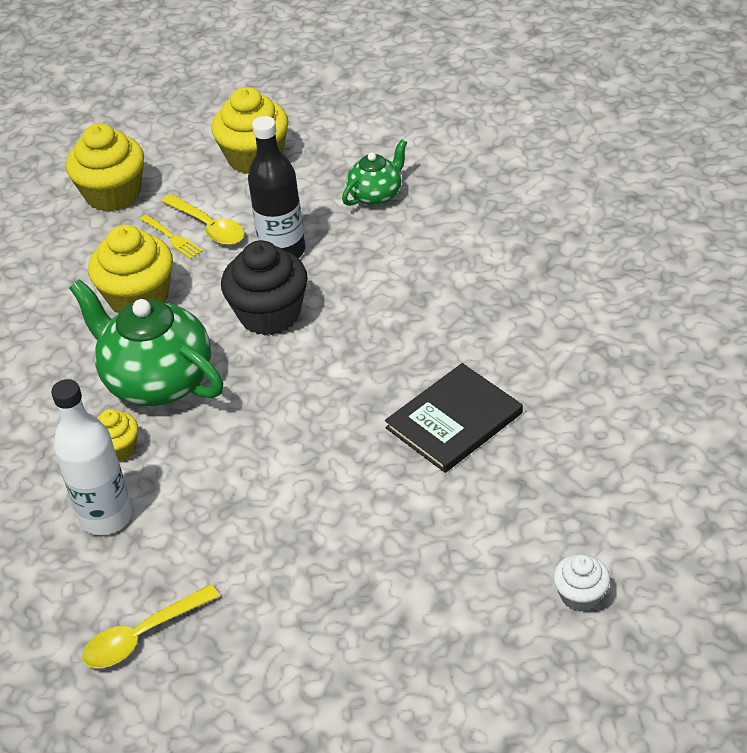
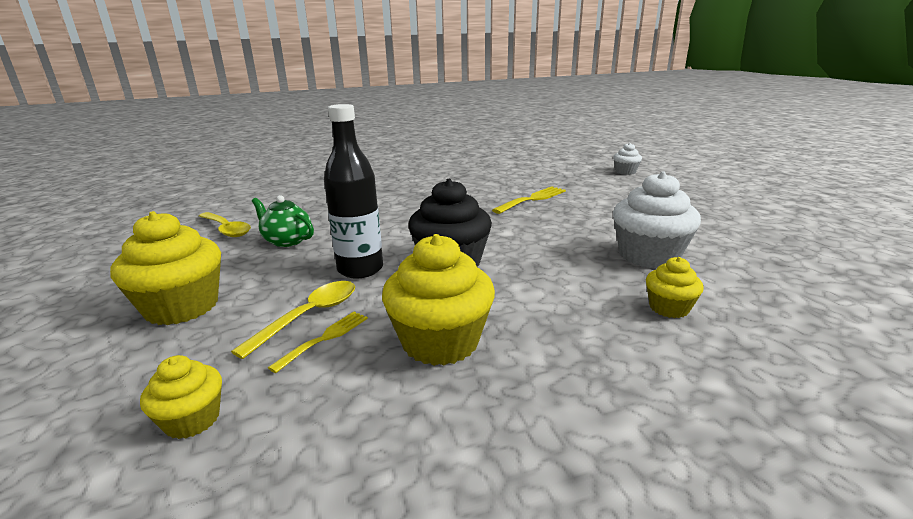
camera: 105 degrees left, 20 degrees down
(106, 516) = (749, 298): white bottle -> none
(113, 194) = (192, 420): yellow cupcake -> yellow cupcake, size x0.54
(143, 635) = (822, 261): yellow spoon -> yellow spoon (226, 229)
(157, 381) = (565, 304): green teapot -> none
(222, 478) = (648, 256): none -> white cupcake
(454, 420) = (532, 199): black book -> yellow fork

